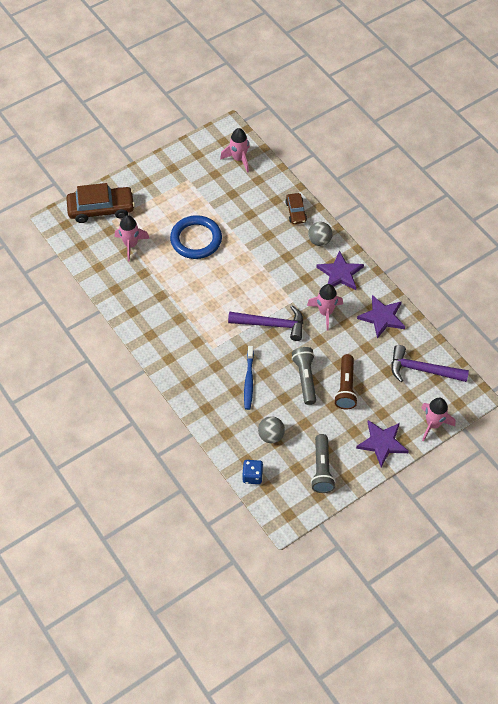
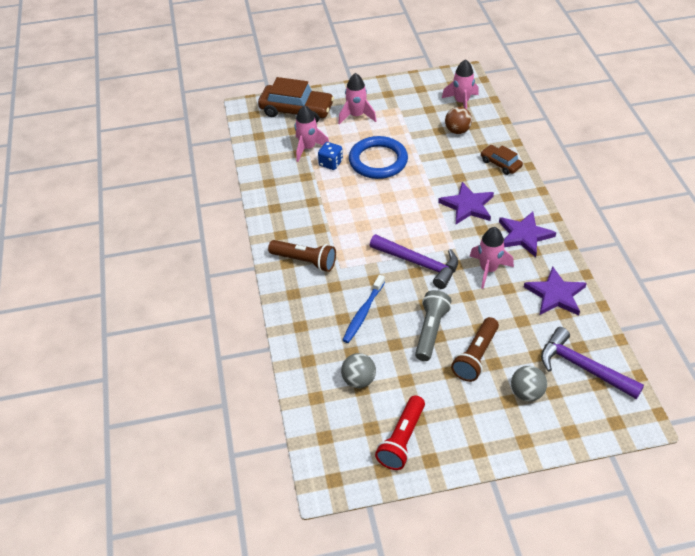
camera: 25 degrees right, 10 degrees down
(182, 352) = (304, 261): none -> brown flashlight
(248, 189) = (457, 131): none -> brown ball
(252, 476) = (313, 418): blue dice -> blue dice (330, 163)
(296, 212) = (500, 164): brown car -> brown car turned 120 degrees clockwise
(319, 241) = (514, 197): grey ball -> grey ball (526, 393)
(322, 469) = (402, 439): grey flashlight -> red flashlight
(382, 443) = (493, 436): purple star -> purple star (467, 206)
(433, 424) = (571, 436): pink rocket -> pink rocket (356, 116)

